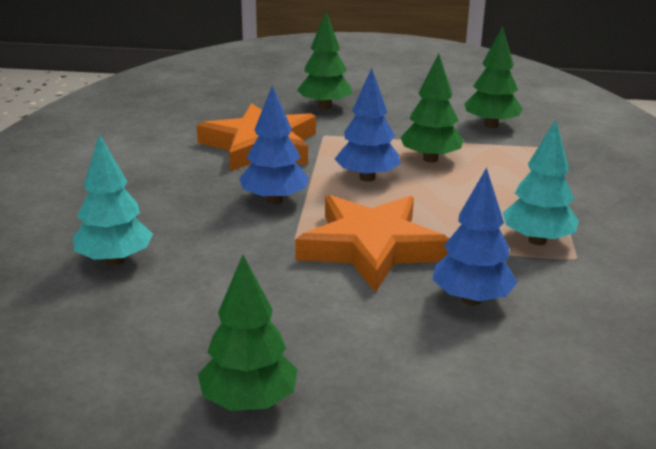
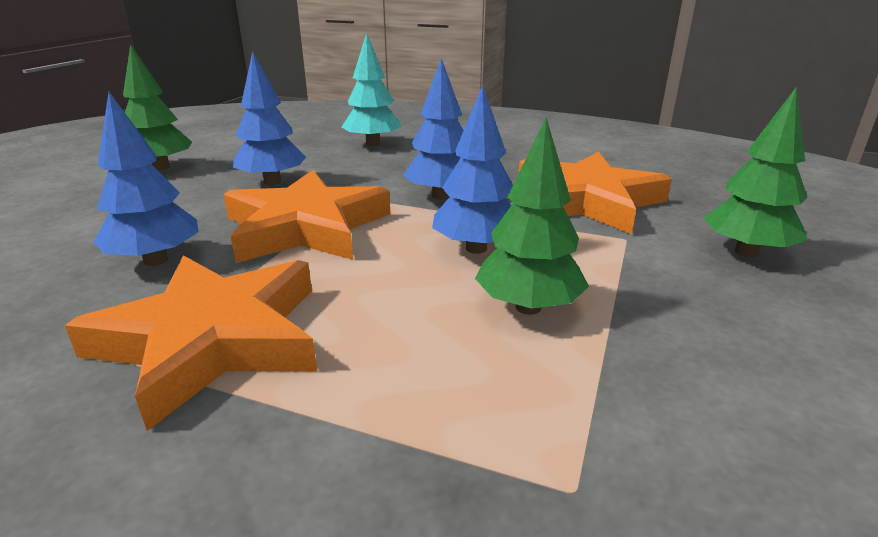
camera: 105 degrees right, 0 degrees up
(271, 295) = (272, 182): none -> blue tree
(491, 125) = (711, 428): green tree -> none
(537, 240) = (213, 340): turquoise tree -> orange star

